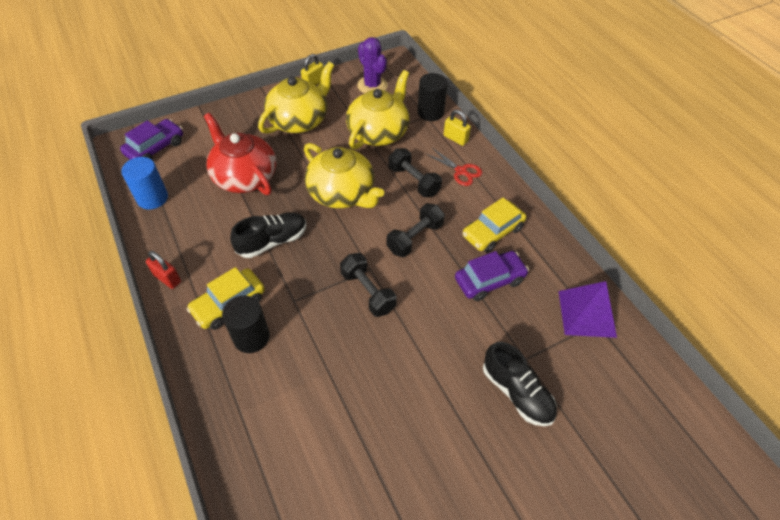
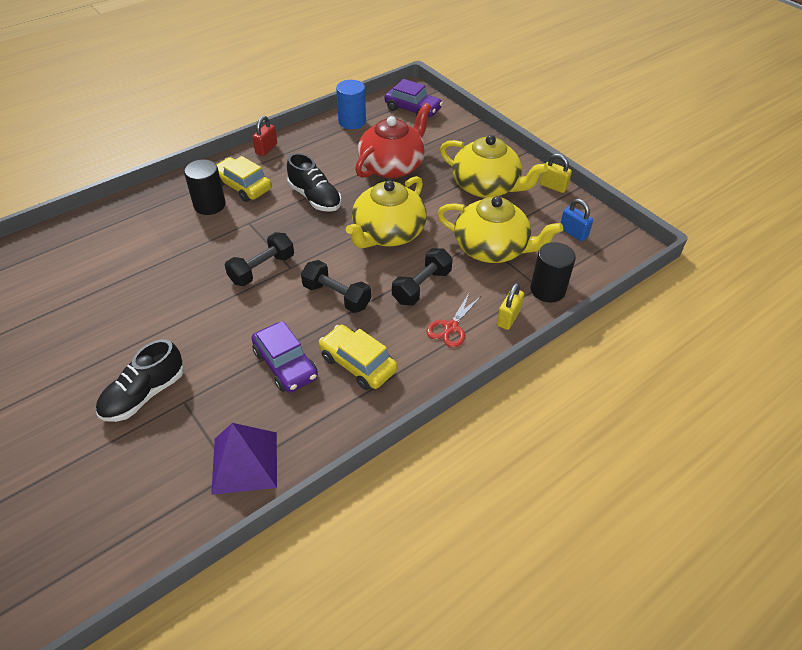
camera: 80 degrees right, 5 degrees down
(372, 85) = (573, 233): purple cactus -> blue padlock

